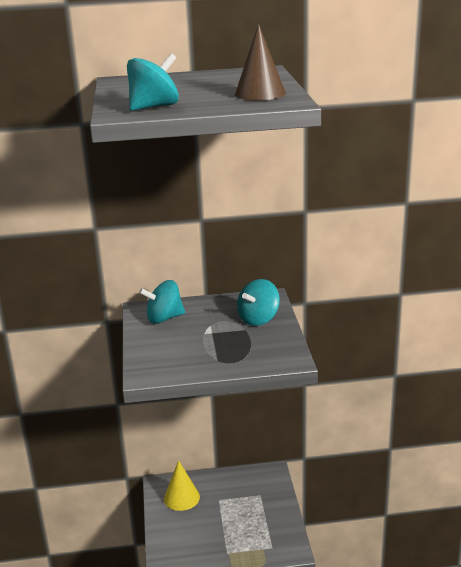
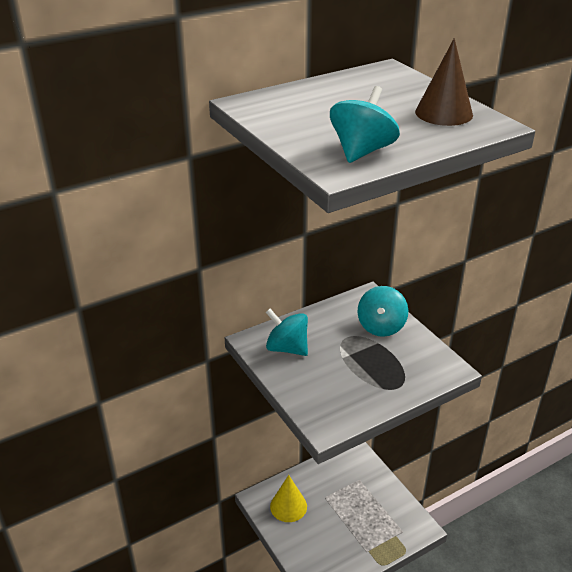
camera: 25 degrees left, 10 degrees up
(164, 318) = (287, 348): turquoise spinning top -> turquoise spinning top turned 75 degrees clockwise

